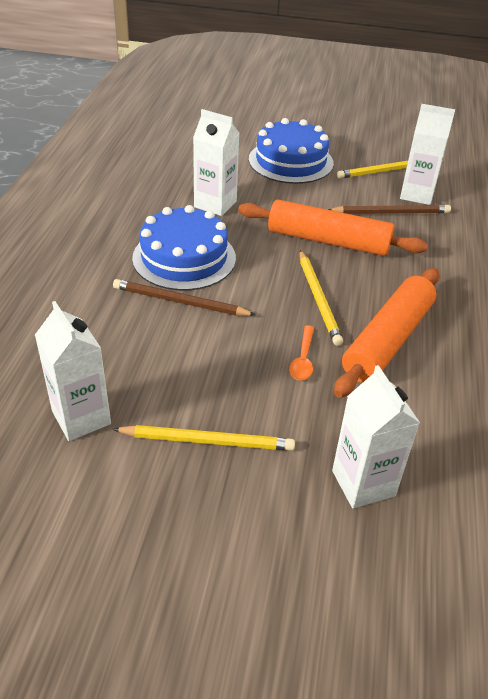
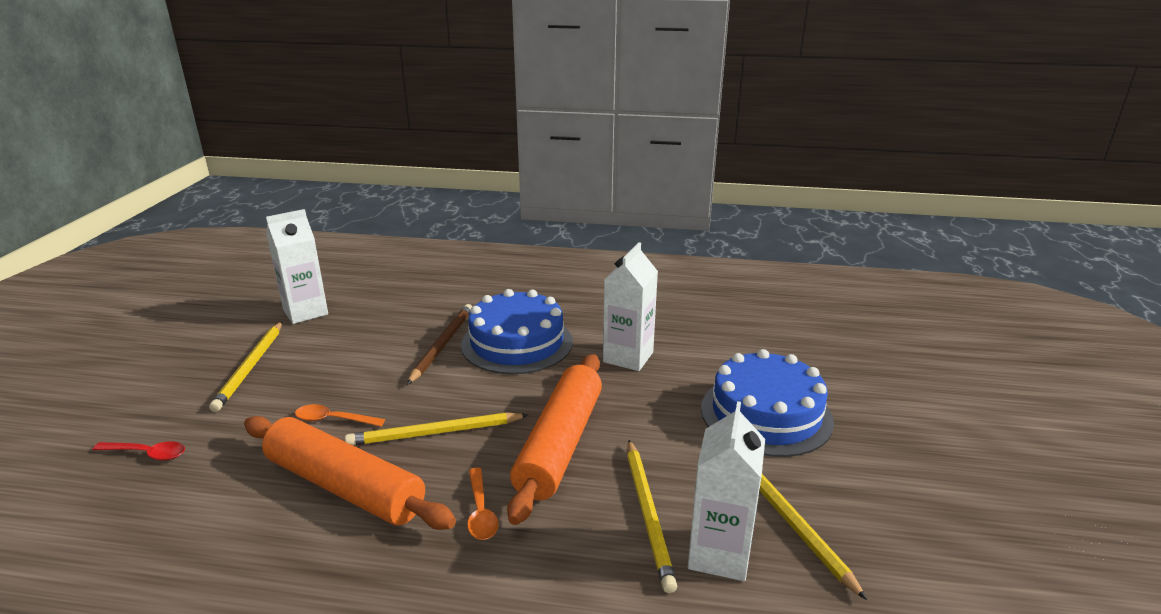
camera: 90 degrees right, 15 degrees down
(363, 483) = (147, 454): white carton -> red spoon
(390, 213) = (648, 513): brown pencil -> yellow pencil
(401, 275) = (480, 512): none -> orange spoon

